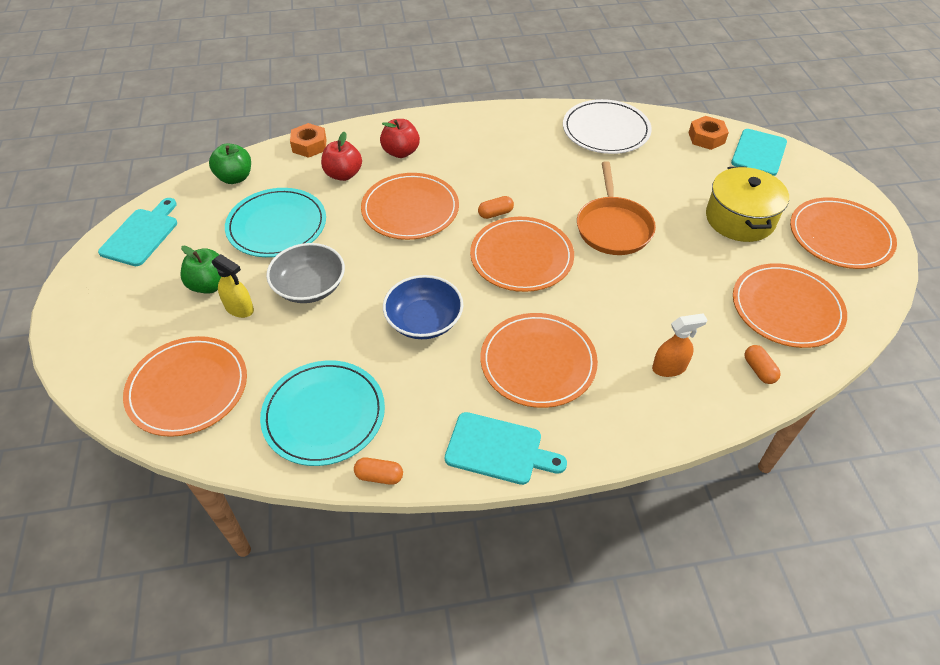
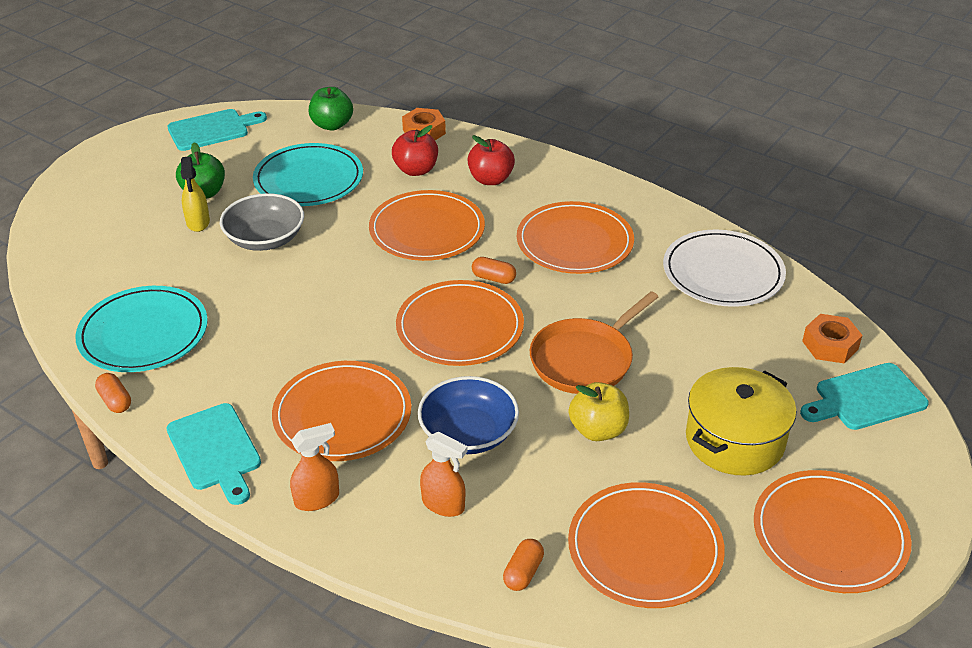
camera: 45 degrees right, 10 degrees down
(188, 388) = (93, 253): orange plate -> orange plate (574, 242)
(424, 320) = (306, 320): blue bowl -> blue bowl (468, 433)
(603, 425) = (317, 499): none -> orange spray bottle
(676, 262) = (598, 430): none -> yellow apple

